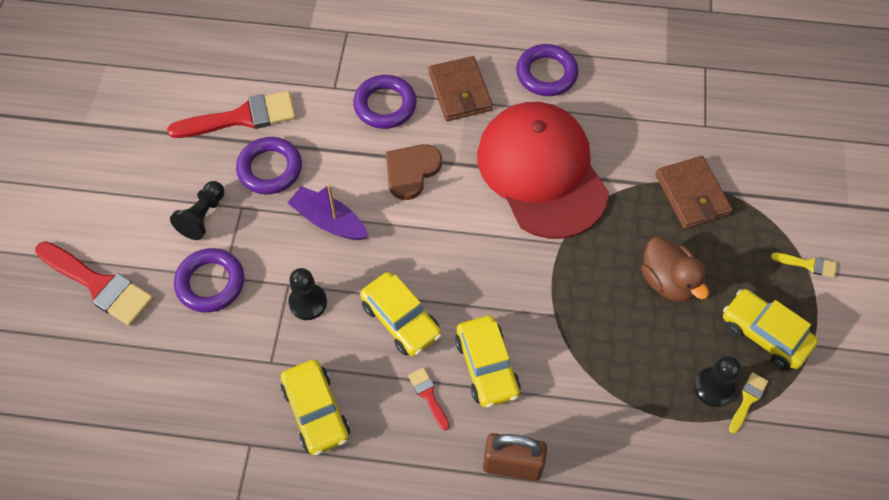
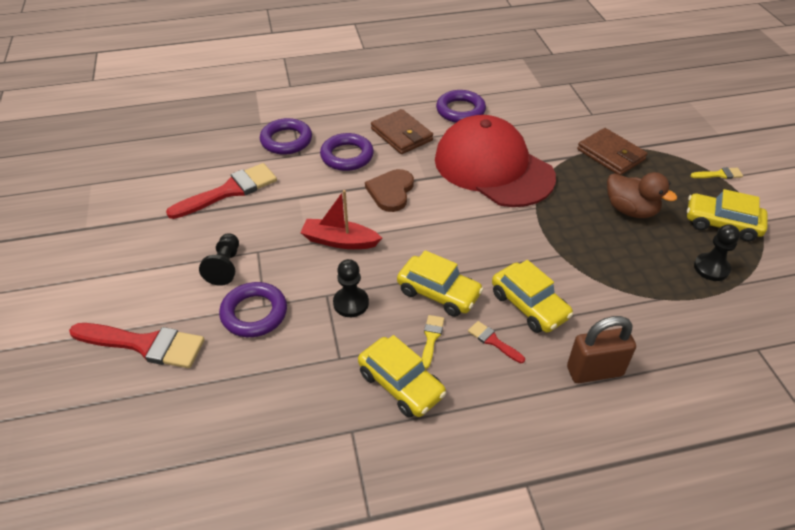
camera: 20 degrees left, 15 degrees down
(270, 169) = (270, 219): purple ring -> purple ring (286, 140)
(329, 221) = (339, 241): purple boat -> red boat
(747, 400) = (741, 269): yellow brush -> yellow brush (431, 338)

